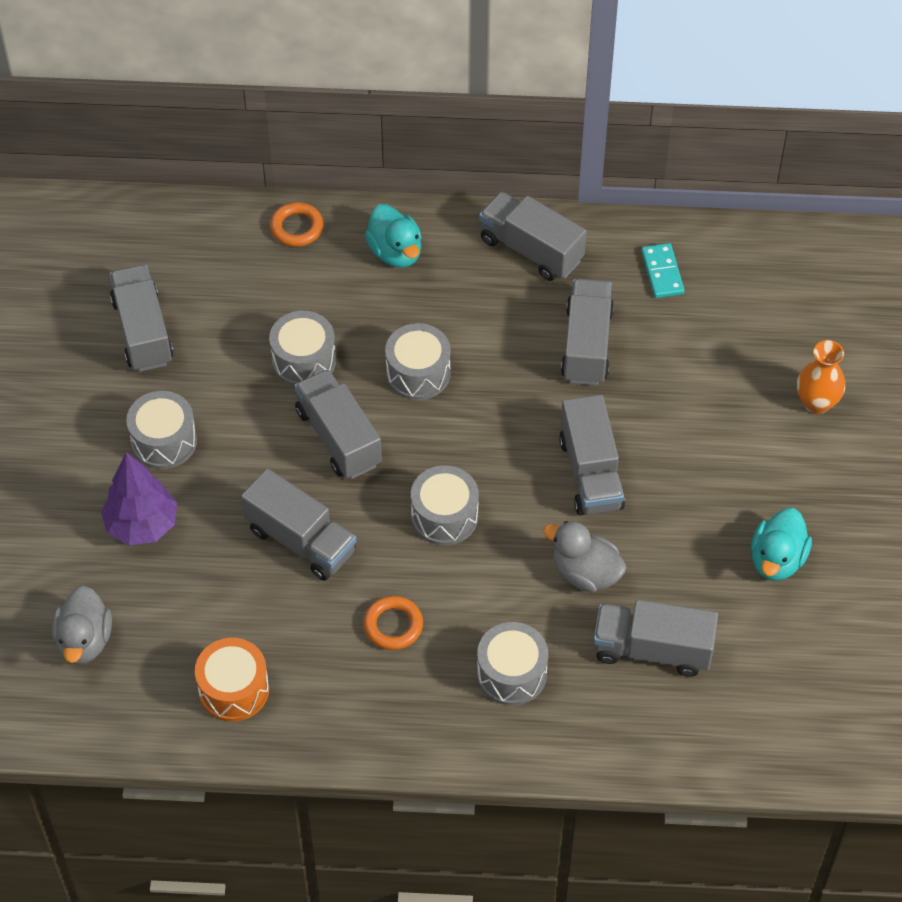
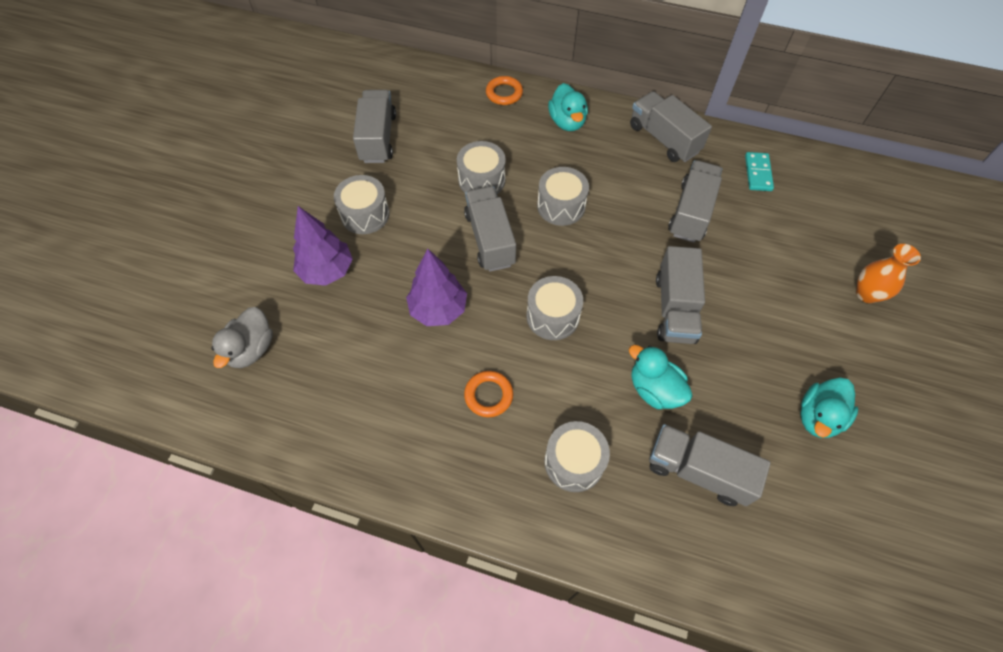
camera: 15 degrees right, 5 degrees up
(234, 689) = (347, 418): orange drum -> none
(301, 540) = (438, 309): grey truck -> purple tree
(585, 573) = (654, 389): grey duck -> turquoise duck

